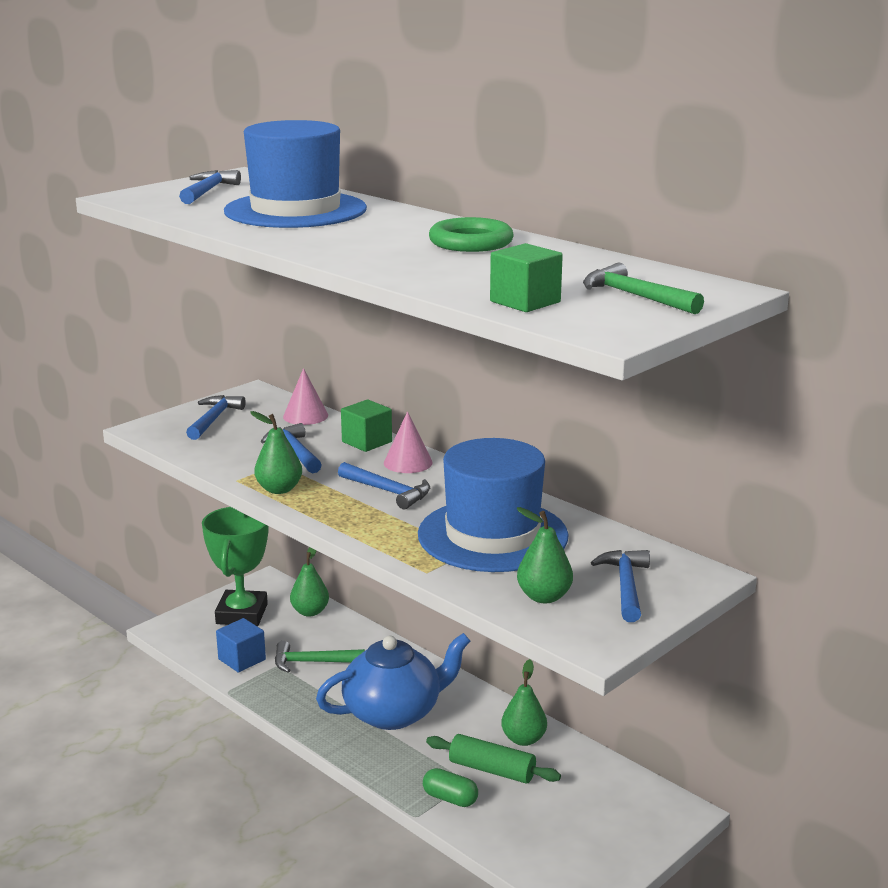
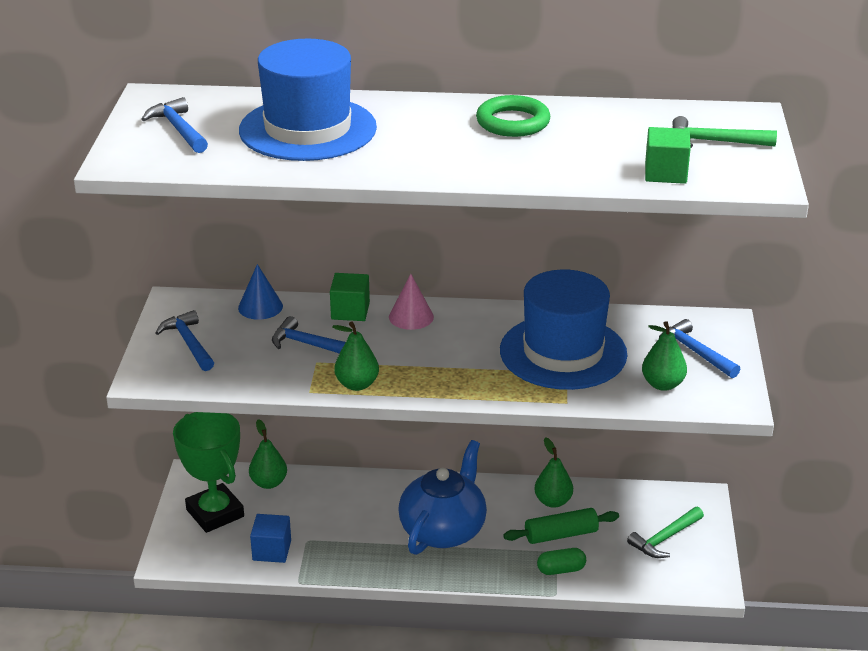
camera: 40 degrees left, 10 degrees up
(305, 416) = (260, 307): pink cone -> blue cone
(312, 662) = (330, 523): green hammer -> green hammer (665, 539)
(388, 491) = (438, 349): blue hammer -> none

